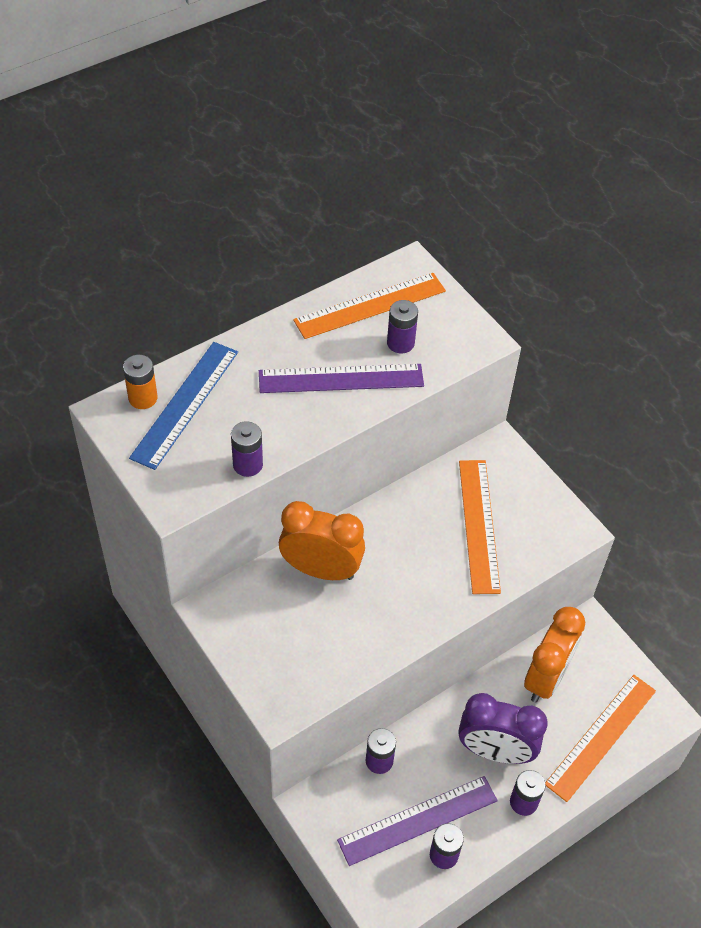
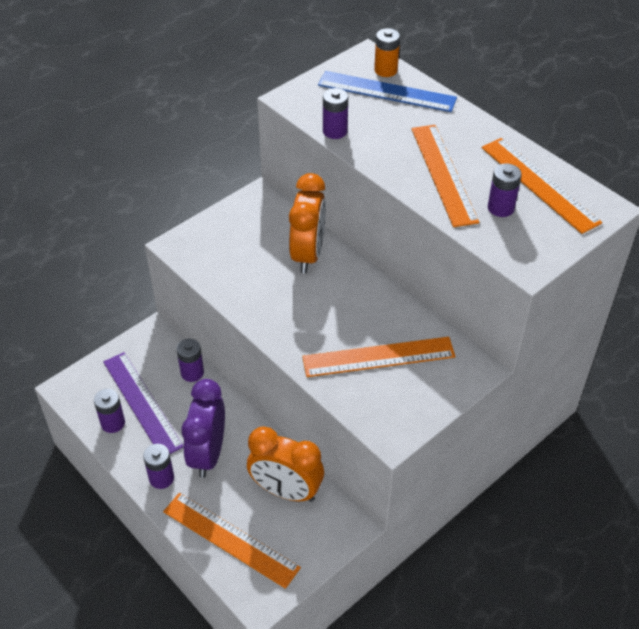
camera: 85 degrees right, 5 degrees down
(341, 378) = (444, 174): purple ruler -> orange ruler

